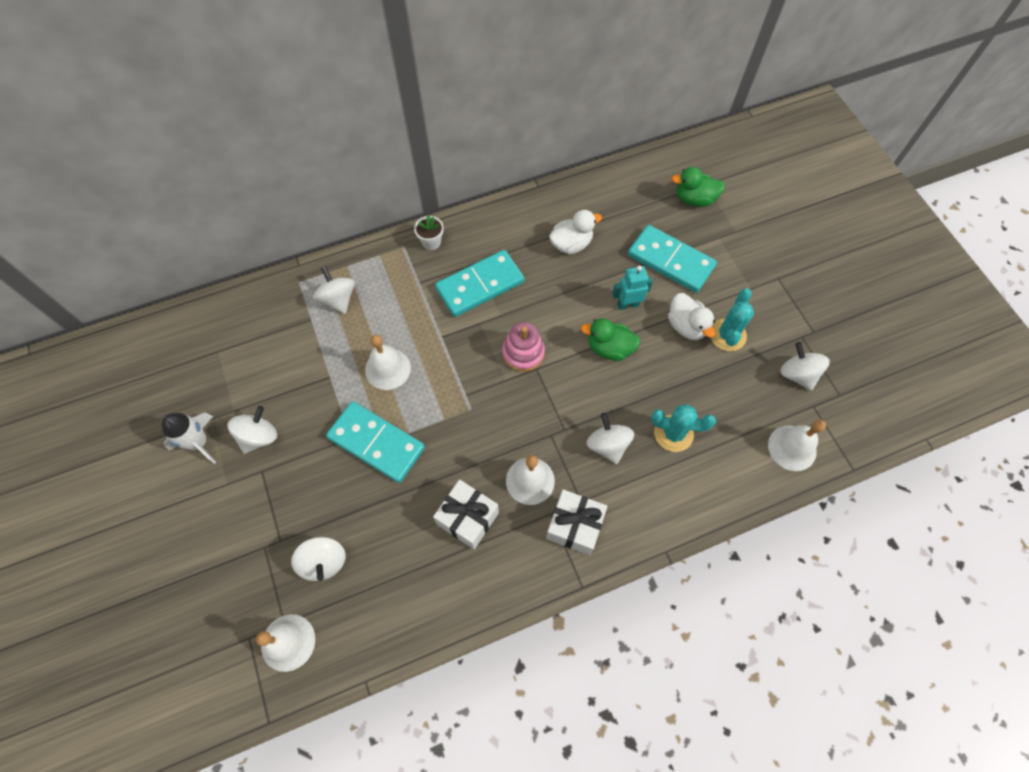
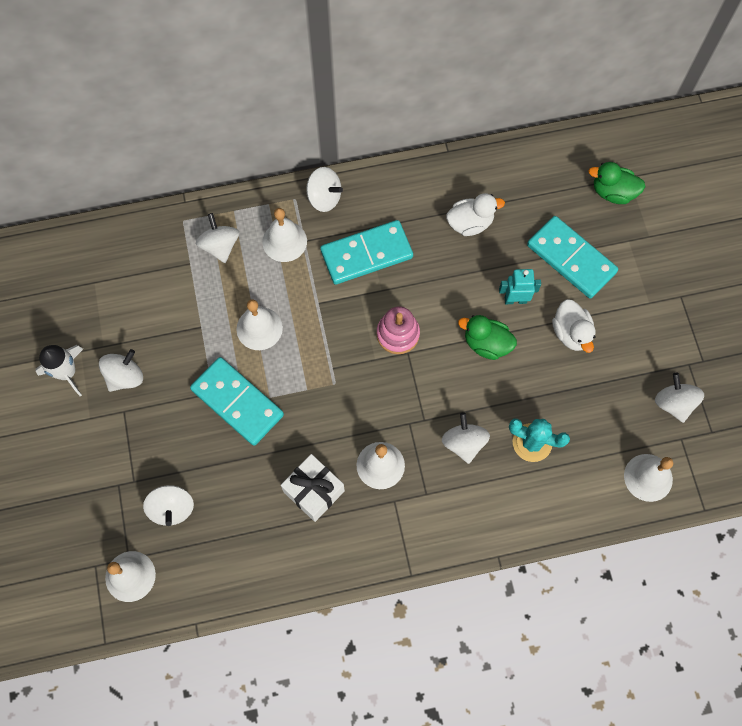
camera: 10 degrees right, 5 degrees up
(400, 286) = (284, 241): none -> white bell
(431, 242) = (324, 198): white flower pot -> white spinning top
(574, 526) = (415, 516): white gift -> none
(727, 335) = (611, 349): turquoise cactus -> none

